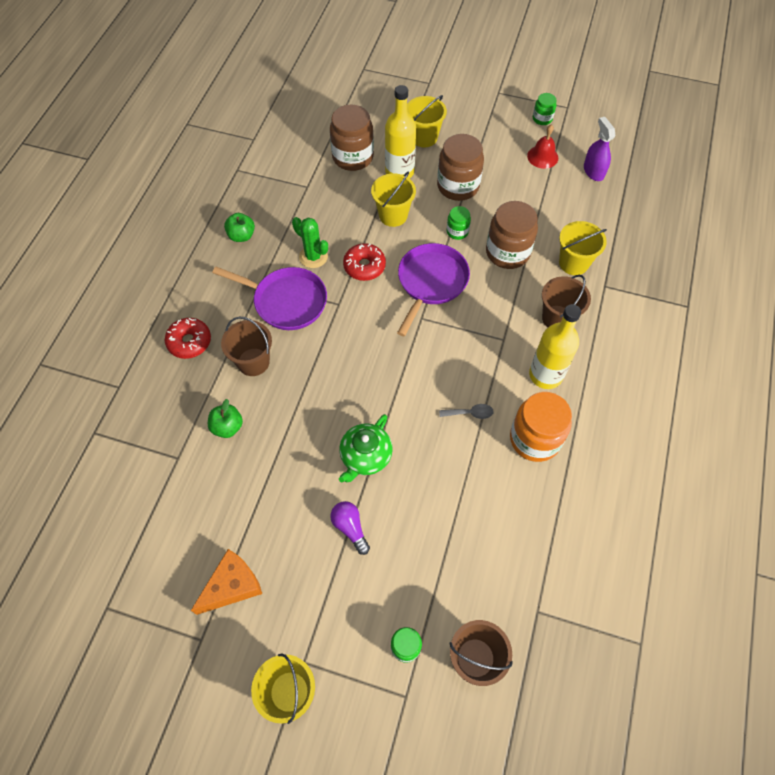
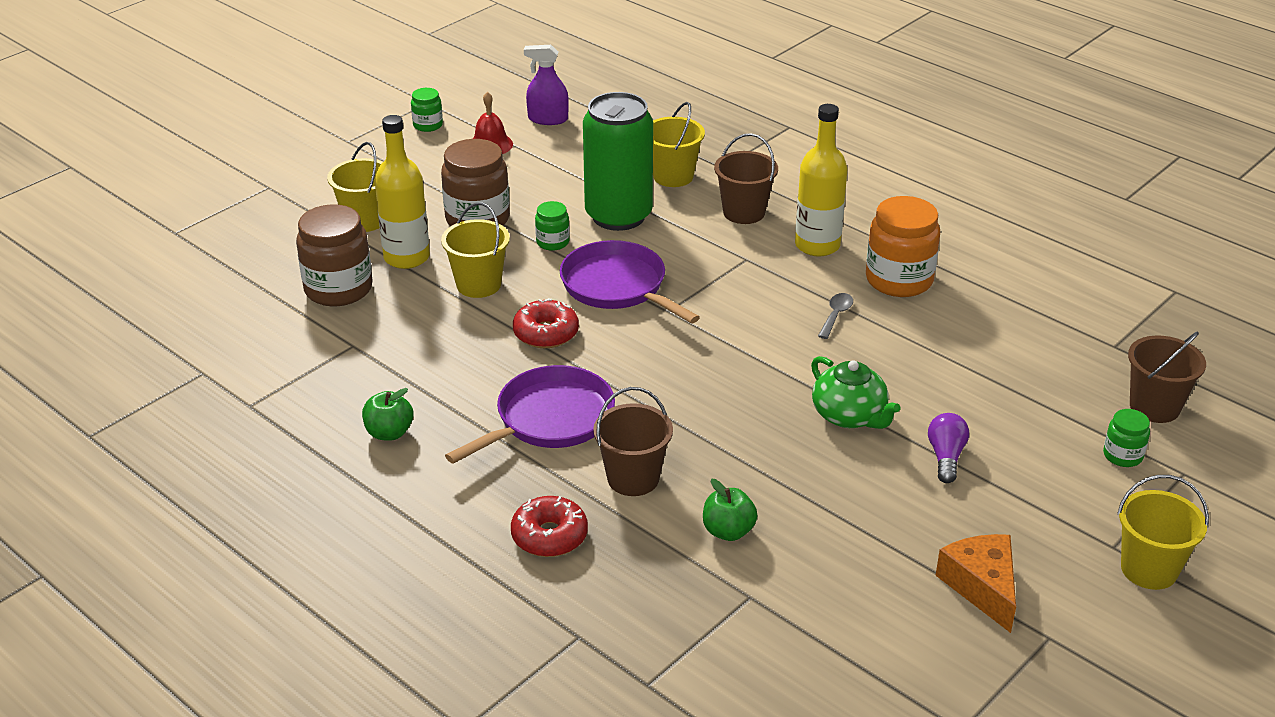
camera: 65 degrees left, 25 degrees down
(313, 257) = (490, 374): green cactus -> none
(350, 528) = (946, 457): purple light bulb -> purple light bulb turned 105 degrees clockwise
(507, 252) = (618, 216): brown jar -> green can

